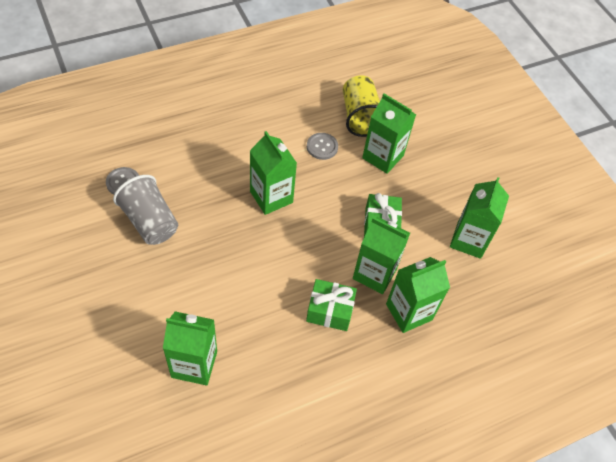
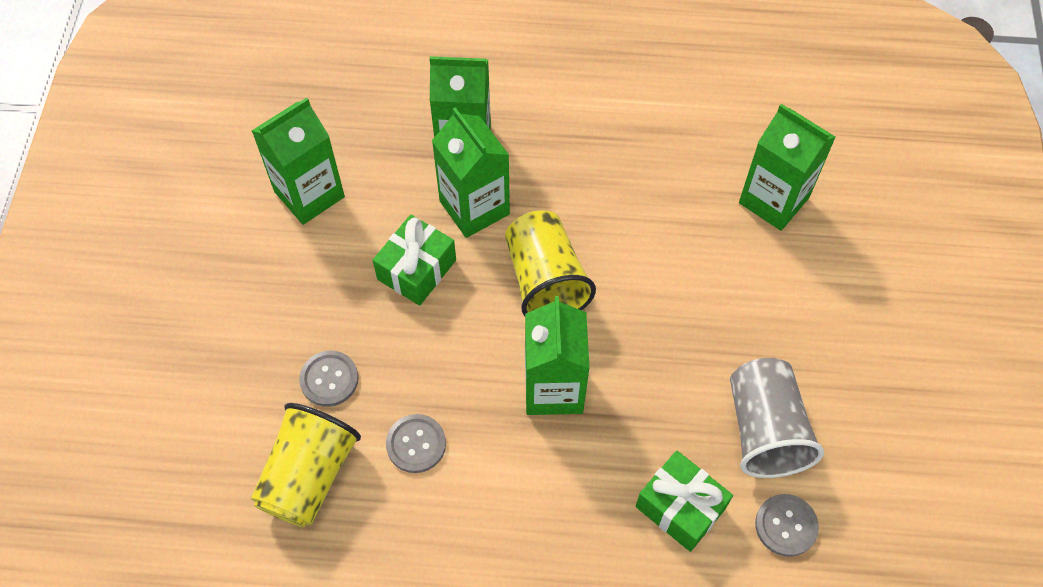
camera: 145 degrees left, 5 degrees up
(308, 249) = (545, 280): none -> yellow cup
(330, 311) = (565, 188): green gift -> green gift (680, 507)
(383, 157) = (329, 379): green carton -> grey button

